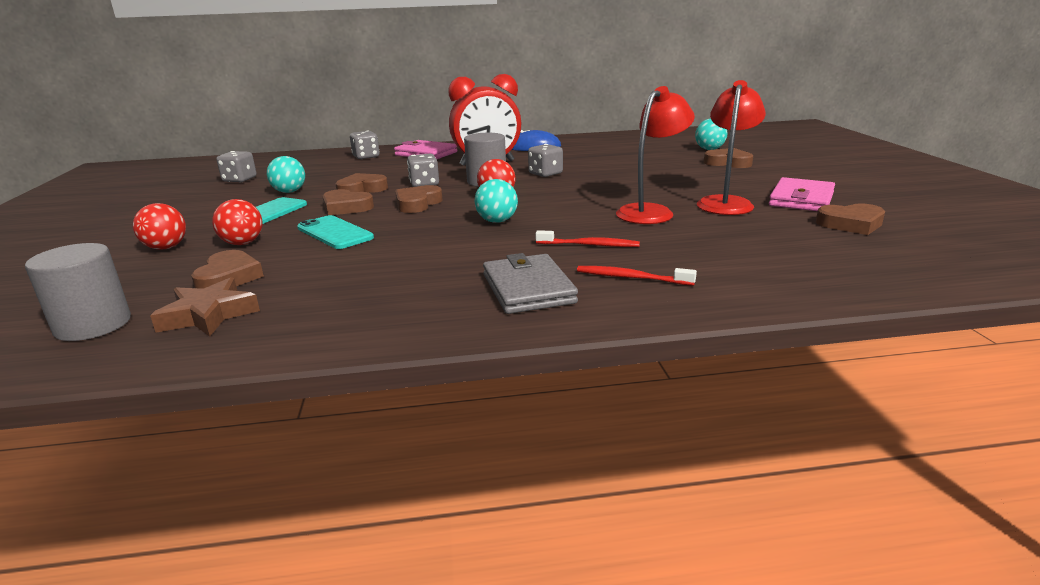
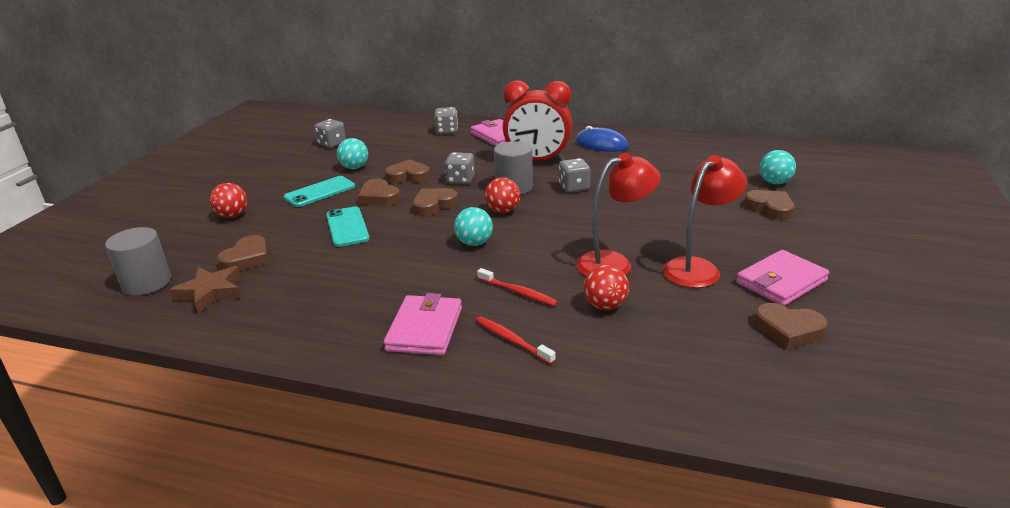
camera: 25 degrees right, 5 degrees up
(242, 243) = (280, 223): red ball -> red ball (605, 306)
(528, 289) = (424, 329): grey wallet -> pink wallet

